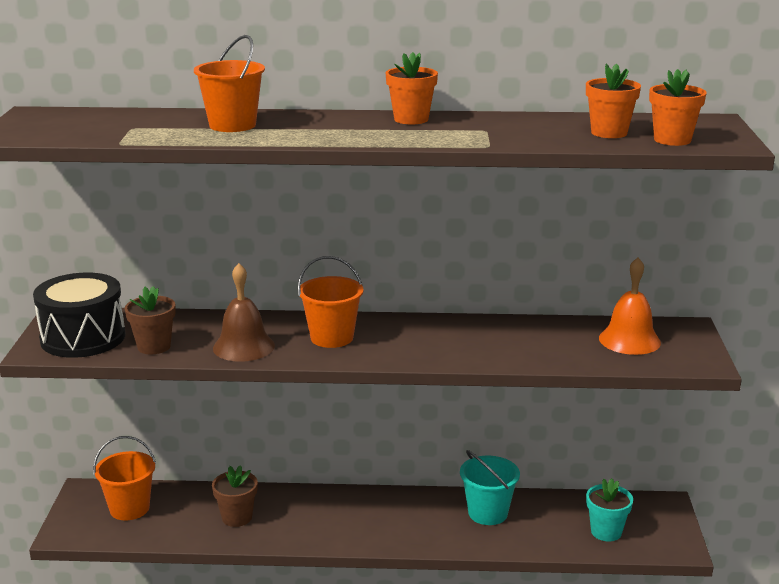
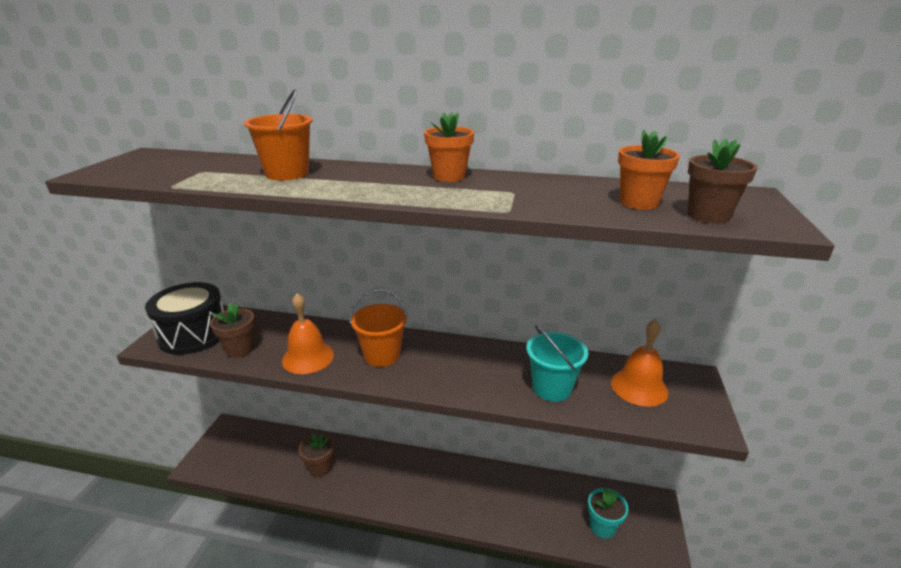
camera: 10 degrees right, 5 degrees up
(129, 508) = (249, 448): orange bucket -> none
(243, 346) = (308, 357): brown bell -> orange bell
(487, 513) = (509, 491): turquoise bucket -> turquoise bucket (552, 388)
(672, 140) = (708, 216): orange flower pot -> brown flower pot

